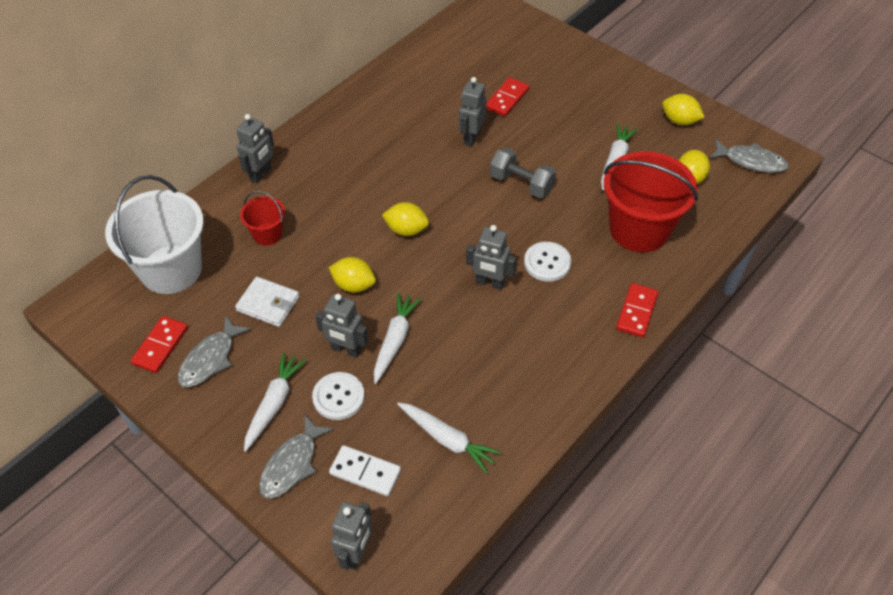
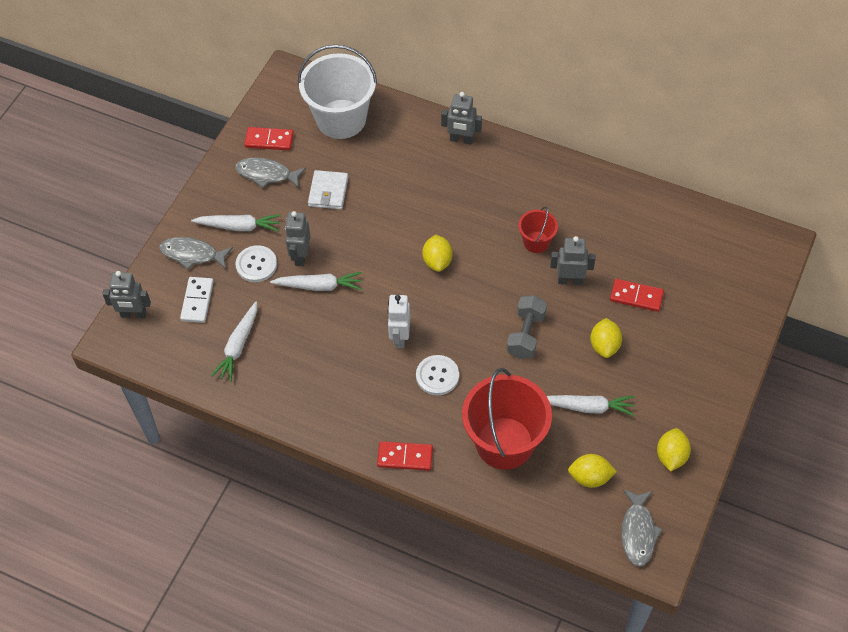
camera: 75 degrees right, 5 degrees up
(267, 234) = (398, 167): red bucket -> red bucket (536, 242)
(354, 285) = (365, 242): yellow lemon -> yellow lemon (604, 346)
(489, 283) = (399, 337): grey robot -> white robot

